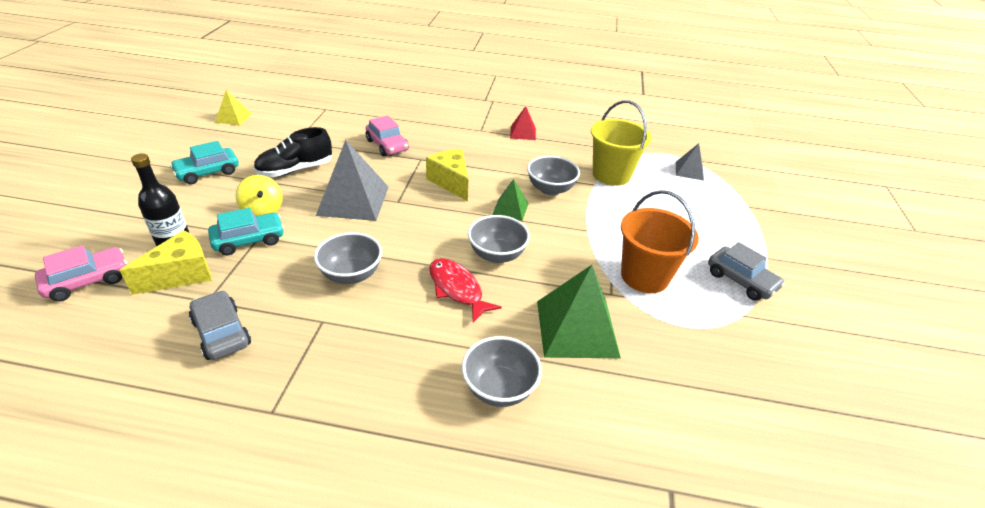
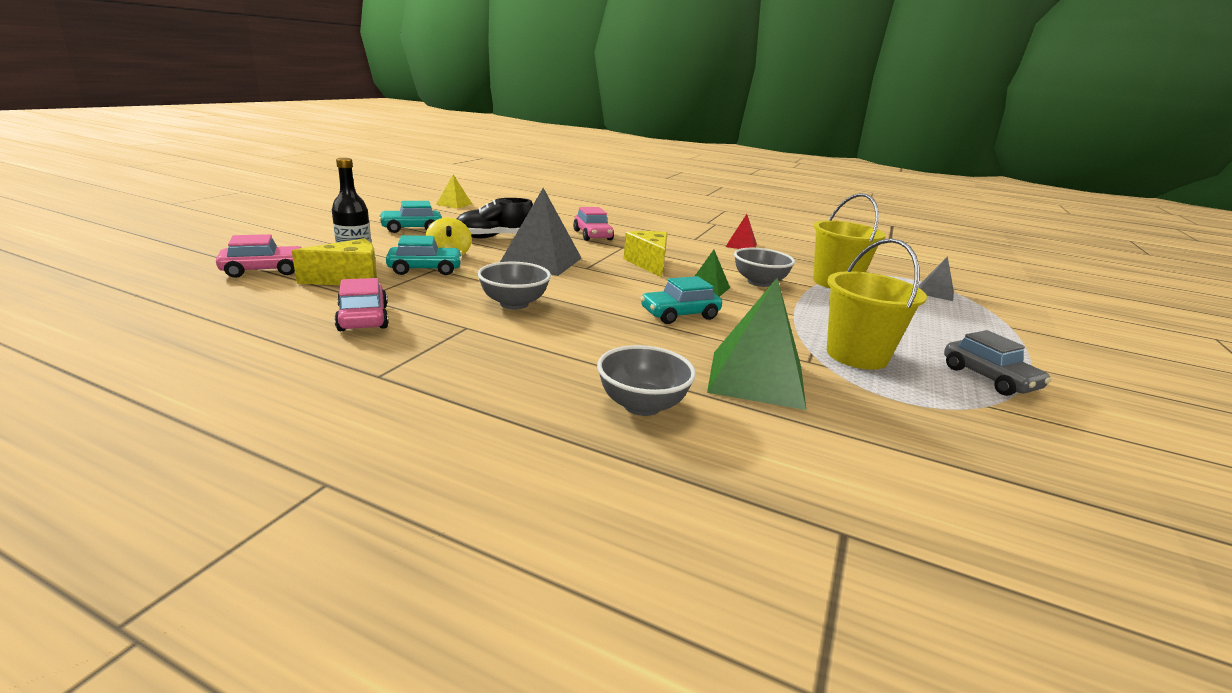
camera: 15 degrees right, 15 degrees down
(221, 333) = (363, 318): grey car -> pink car
(457, 289) = (624, 329): red fish -> none
(497, 255) = (679, 314): grey bowl -> turquoise car
(644, 276) = (856, 355): orange bucket -> yellow bucket

